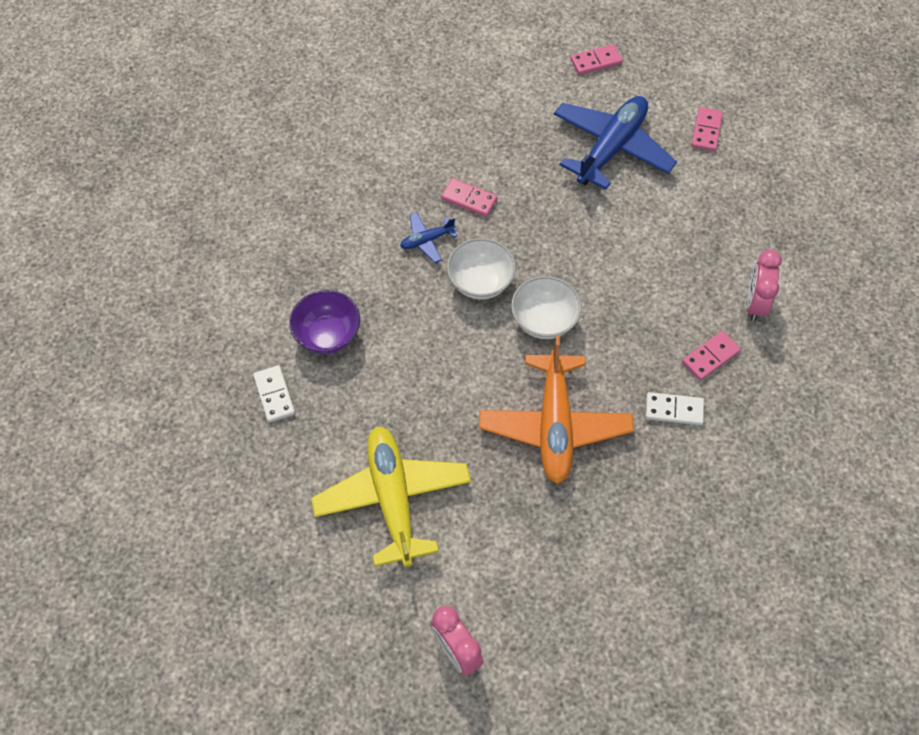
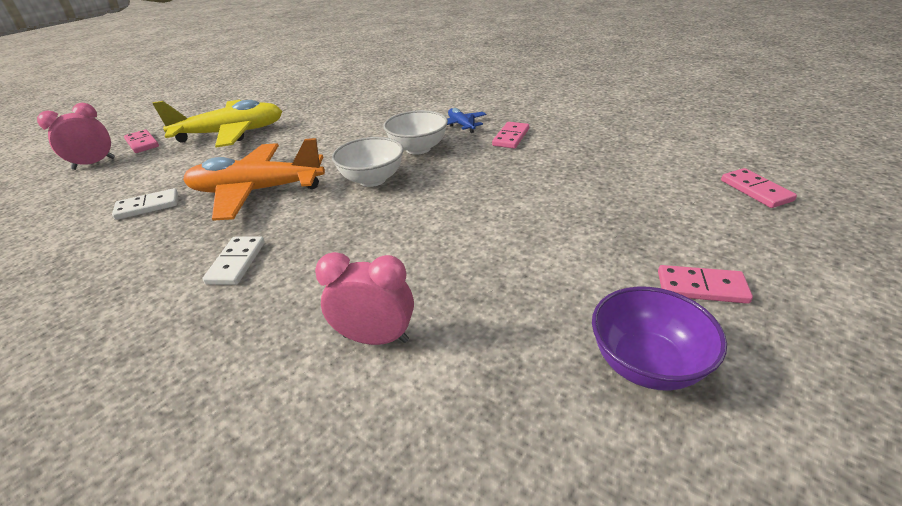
camera: 90 degrees right, 25 degrees down
(274, 395) = (331, 94): white domino -> white domino (147, 206)
(328, 335) = (374, 103): purple bowl -> purple bowl (646, 364)
(611, 148) = (616, 207): blue plane -> none
(710, 357) = (297, 292): pink domino -> pink domino (142, 143)

